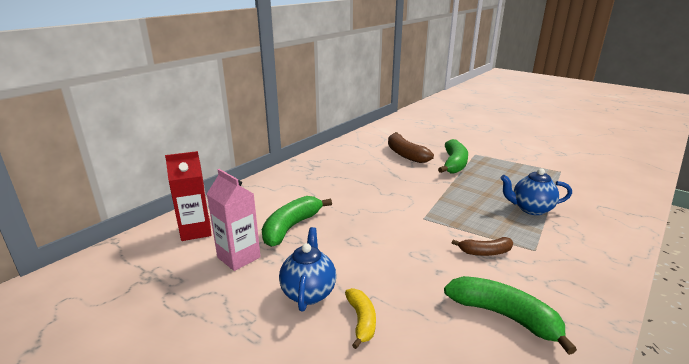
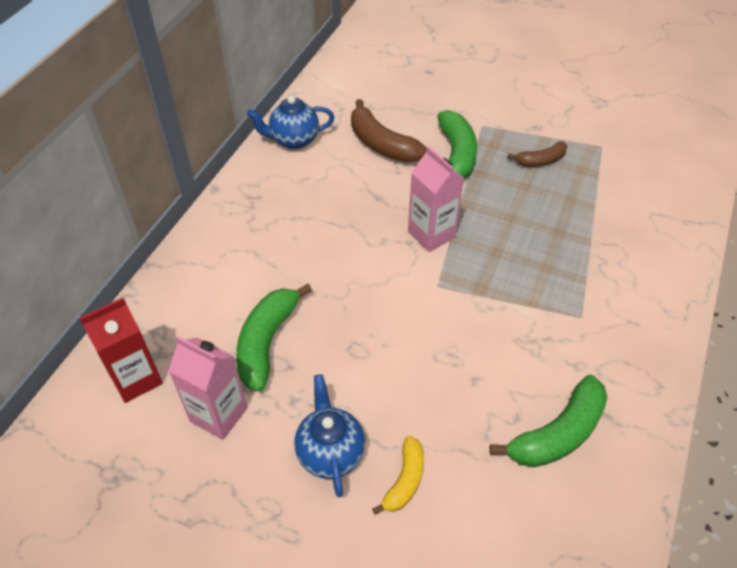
camera: 15 degrees left, 25 degrees up
(361, 321) = (405, 480): yellow banana -> yellow banana turned 45 degrees clockwise
(426, 194) = (431, 234): none -> pink carton
(485, 252) = (524, 334): brown banana -> brown banana (540, 161)
(504, 316) = (558, 433): green banana -> green banana turned 120 degrees clockwise
(531, 209) = (570, 238): blue teapot -> blue teapot (293, 140)

